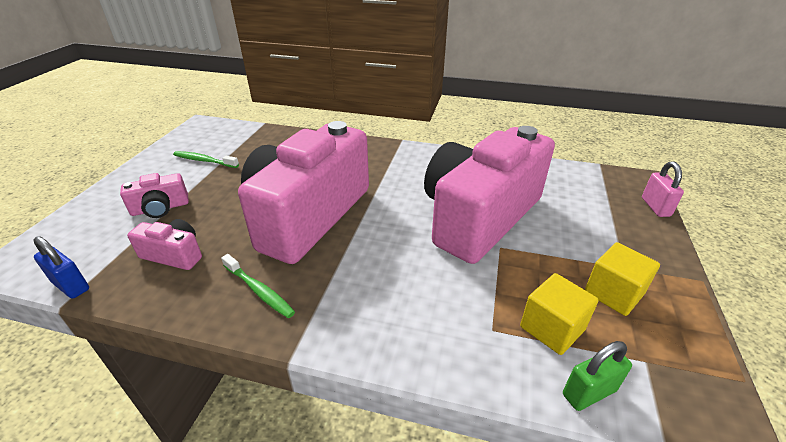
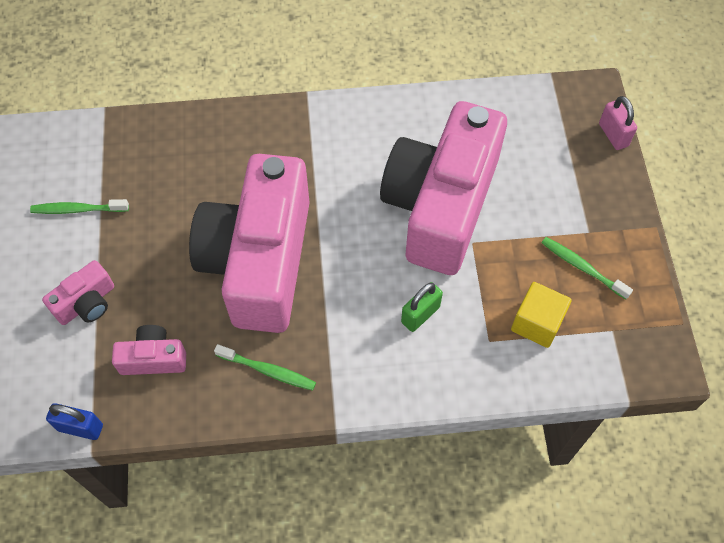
camera: 20 degrees left, 25 degrees up
(589, 392) = (573, 373): green padlock -> green padlock (420, 314)
(613, 293) = (582, 267): yellow cube -> green toothbrush

